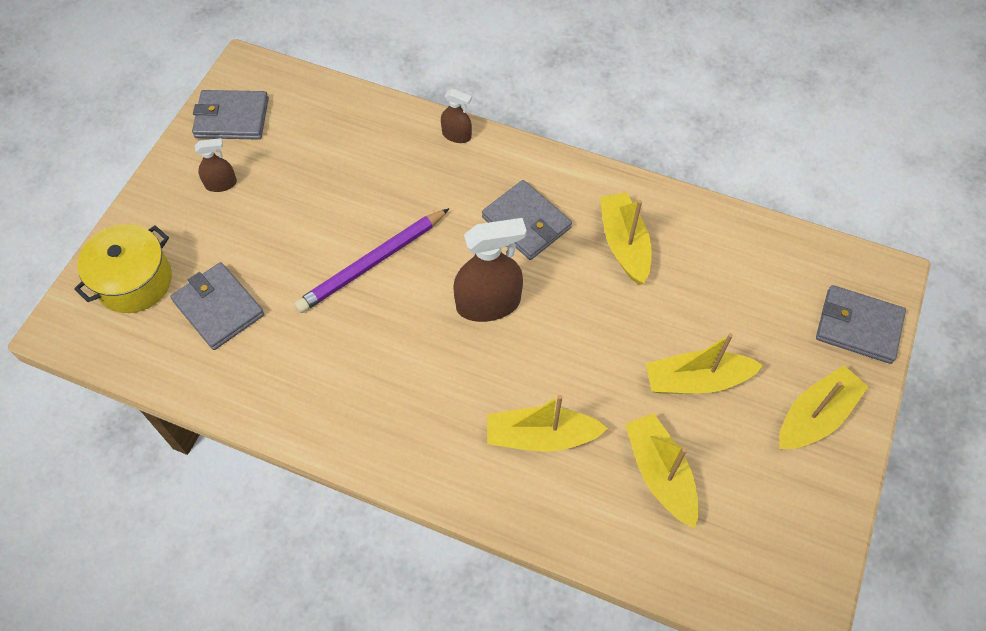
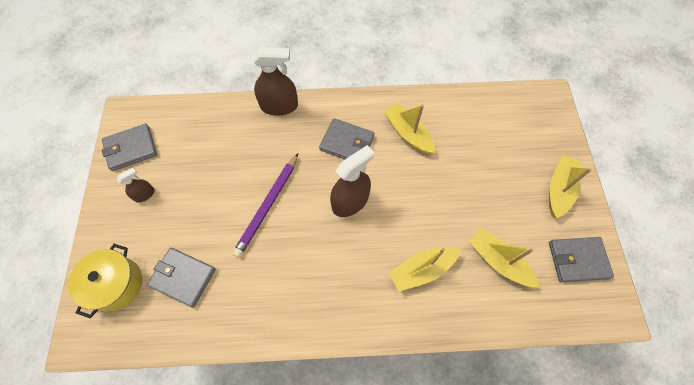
camera: 25 degrees left, 5 degrees up
(456, 135) = (279, 106): brown spray bottle -> brown spray bottle, size x1.92
(696, 380) = (488, 197): yellow boat -> none
(858, 326) = (552, 129): grey wallet -> grey wallet (578, 260)

